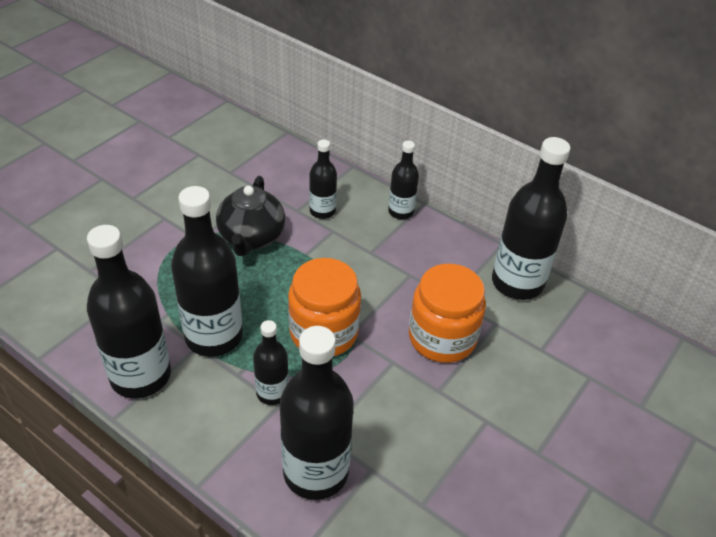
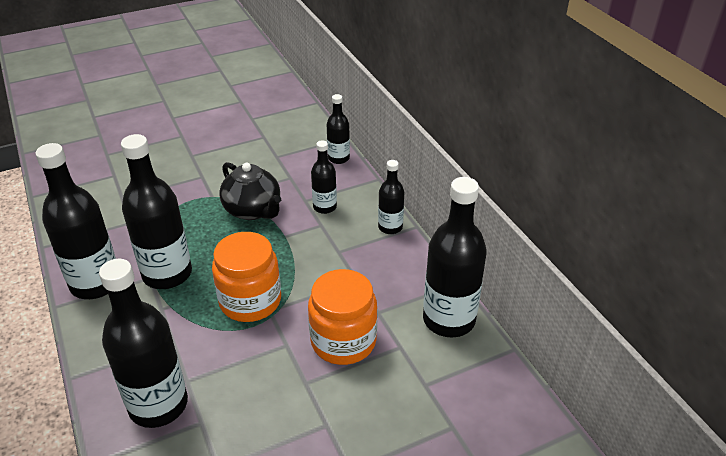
camera: 30 degrees right, 5 degrees down
(251, 238) = (253, 210): black teapot -> black teapot turned 75 degrees counterclockwise
(272, 392) = (175, 332): black bottle -> black bottle (338, 158)

